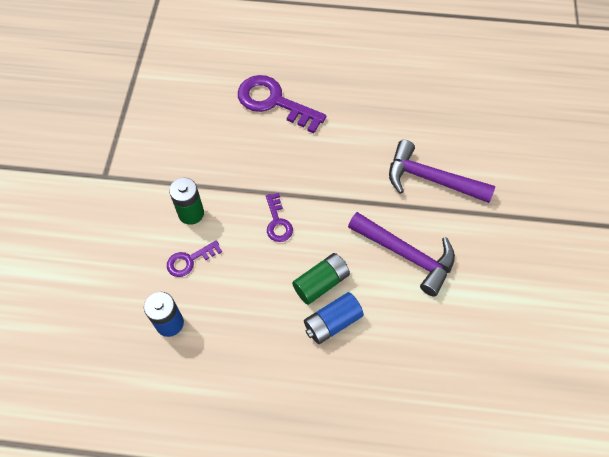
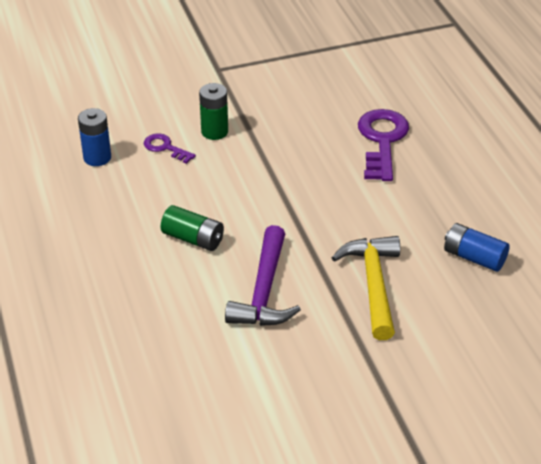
camera: 65 degrees right, 20 degrees down
(277, 222) = (242, 188): purple key -> none
(332, 322) = (155, 259): blue battery -> blue battery (474, 257)
(430, 179) = (373, 284): purple hammer -> yellow hammer

